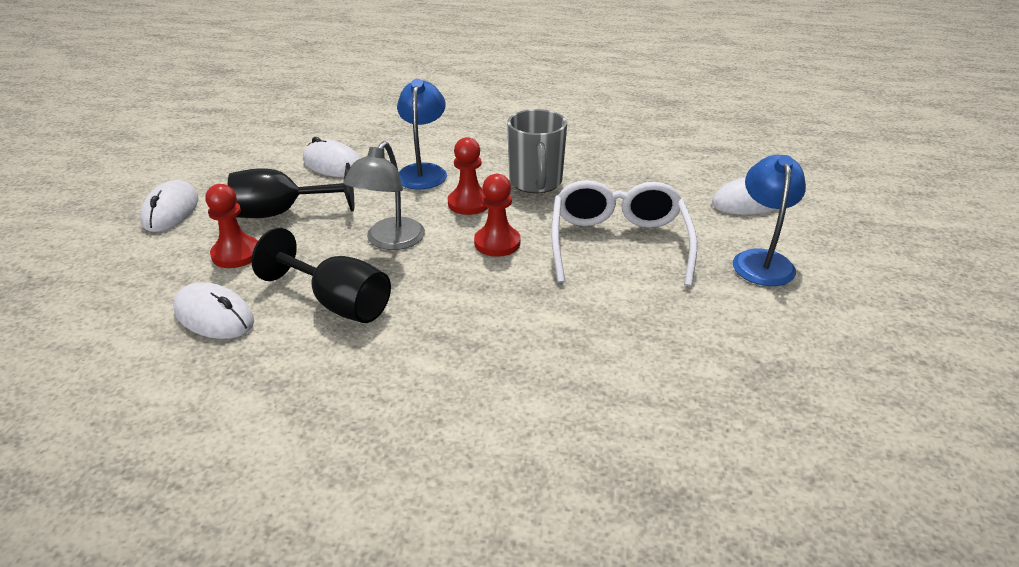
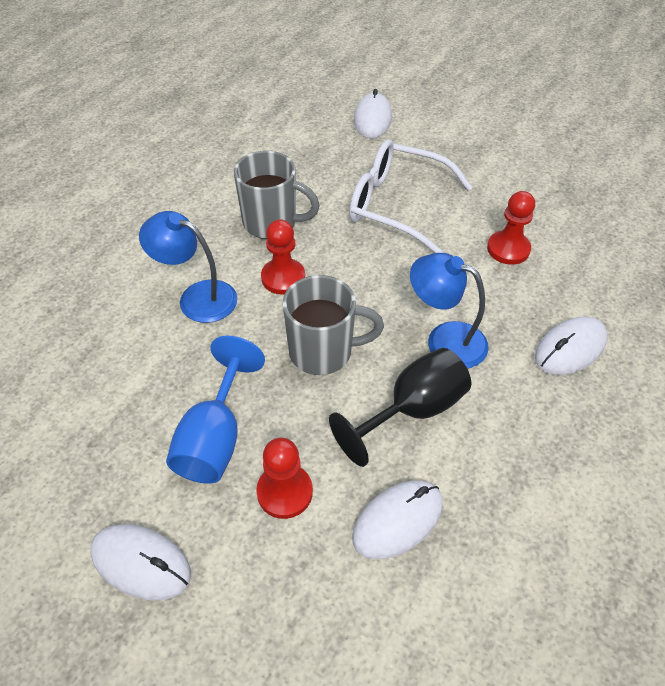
camera: 70 degrees left, 15 degrees up
(282, 212) = (215, 437): black goblet -> blue goblet
(333, 164) = (127, 373): white mouse -> white mouse (570, 349)
(390, 241) = (323, 352): grey lamp -> grey mug
(497, 243) = (362, 276): red pawn -> red pawn (508, 249)
(761, 260) = (450, 144): blue lamp -> blue lamp (444, 340)

